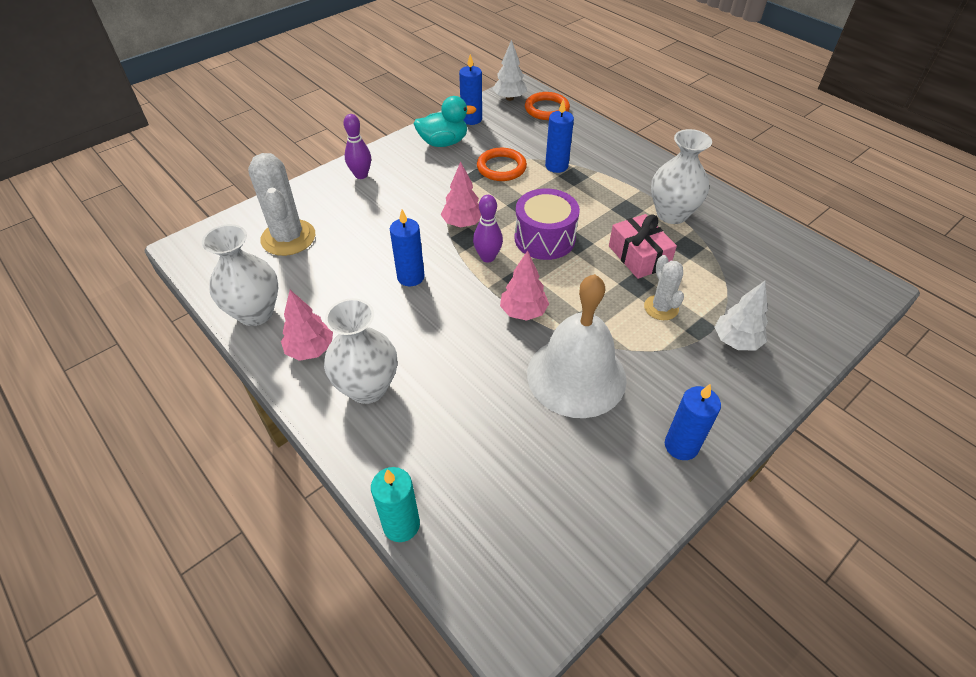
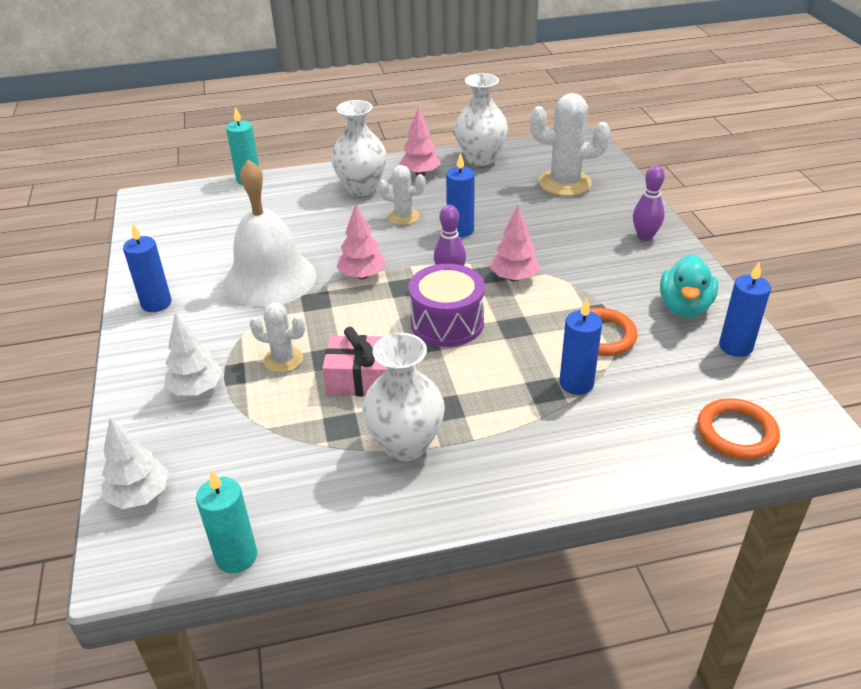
camera: 120 degrees right, 10 degrees down
(409, 326) = (403, 217): none -> white cactus
(509, 98) = (787, 404): white tree -> white tree (139, 495)
(812, 244) = (236, 556): none -> turquoise candle

